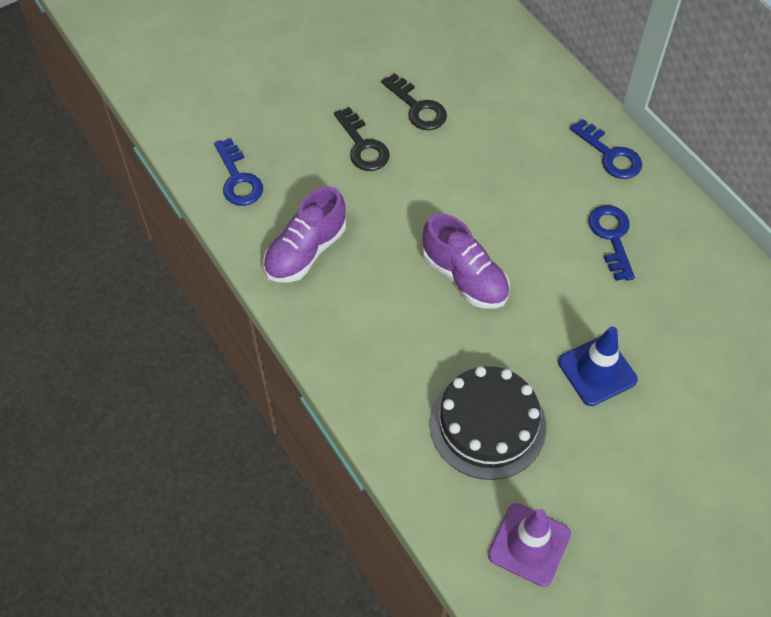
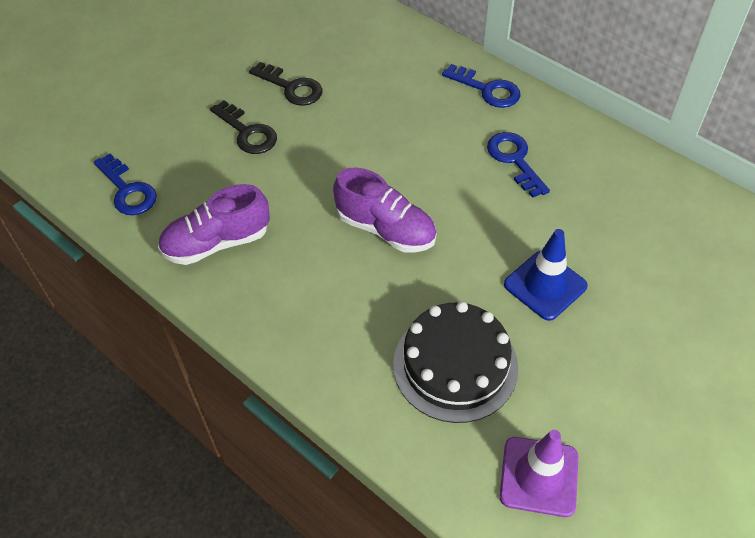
camera: 15 degrees left, 5 degrees down
(306, 251) = (217, 243): purple shoe -> purple shoe turned 45 degrees clockwise

